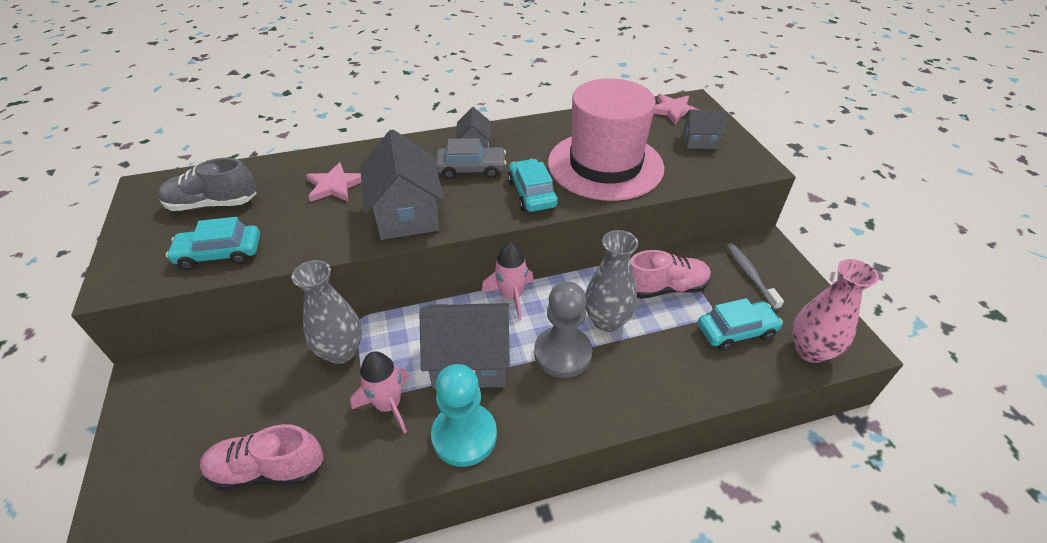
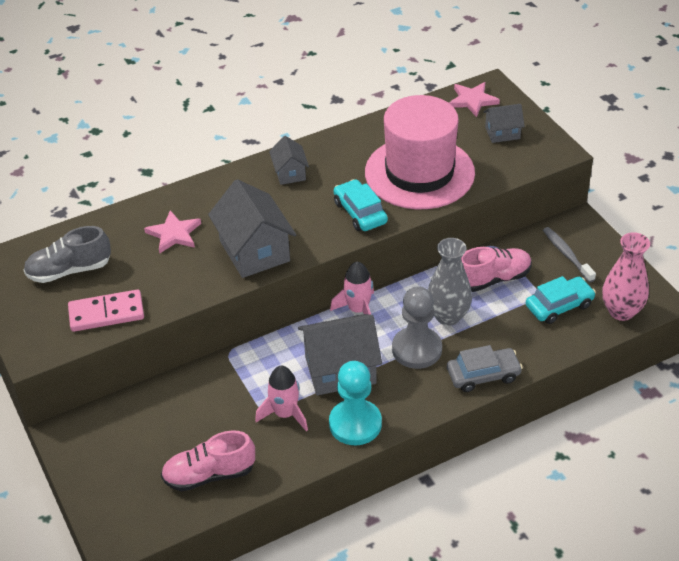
camera: 10 degrees left, 0 degrees up
(220, 254) = (106, 313): turquoise car -> pink domino
(341, 351) = (225, 381): grey vase -> none
(471, 169) = (295, 197): grey car -> grey car (483, 375)

